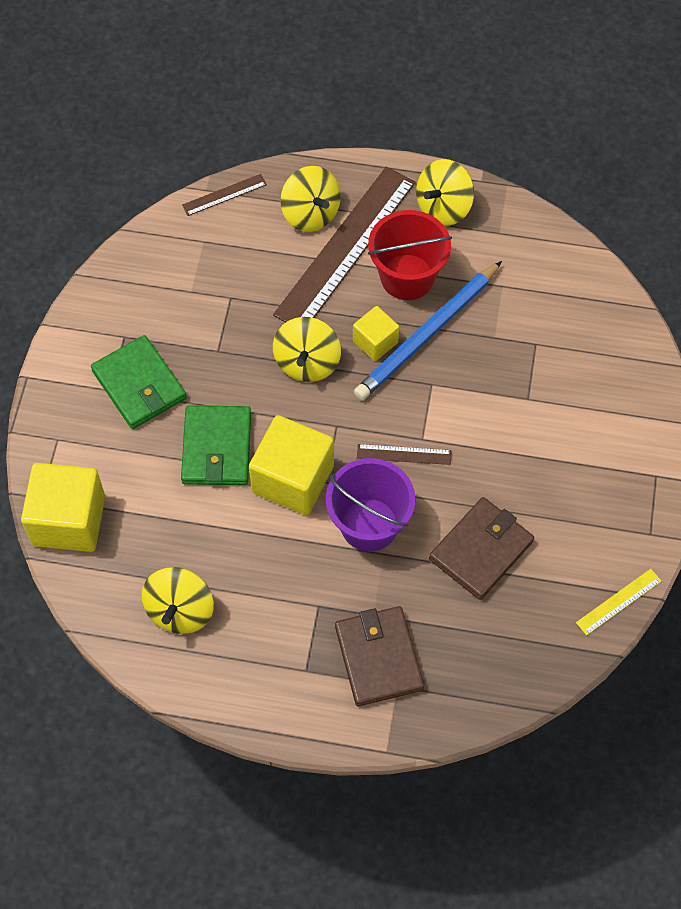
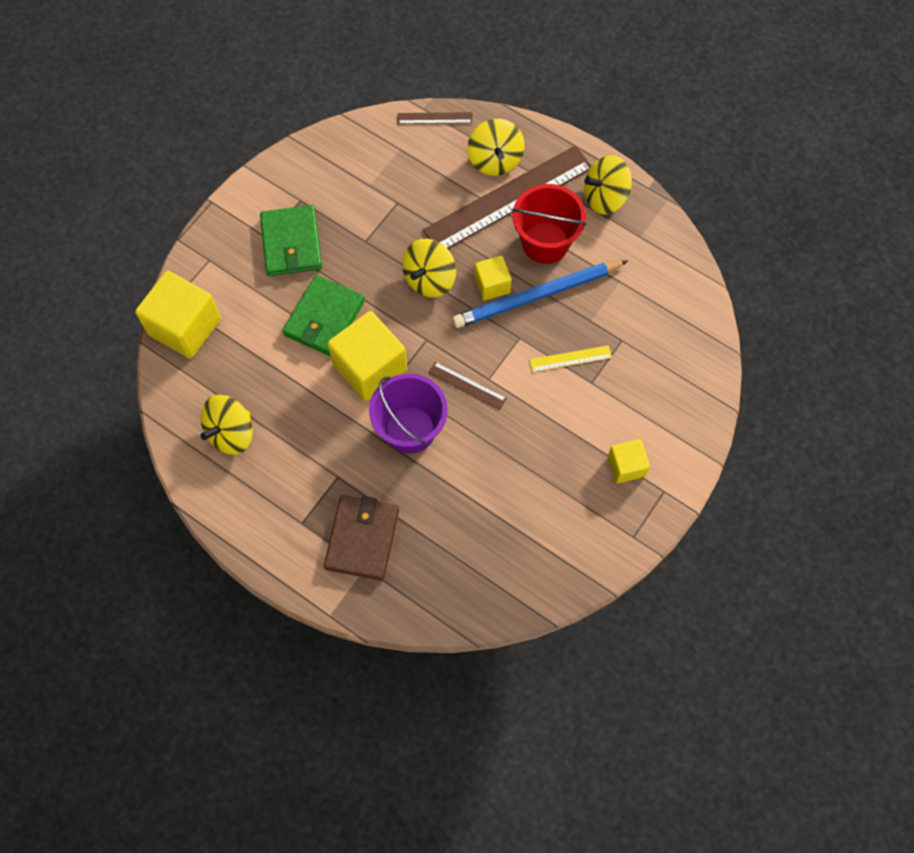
camera: 25 degrees right, 5 degrees up
(481, 550) = (488, 489): brown wallet -> none
(606, 467) = (626, 466): none -> yellow cube
(618, 601) = (577, 580): yellow ruler -> yellow ruler (570, 358)

